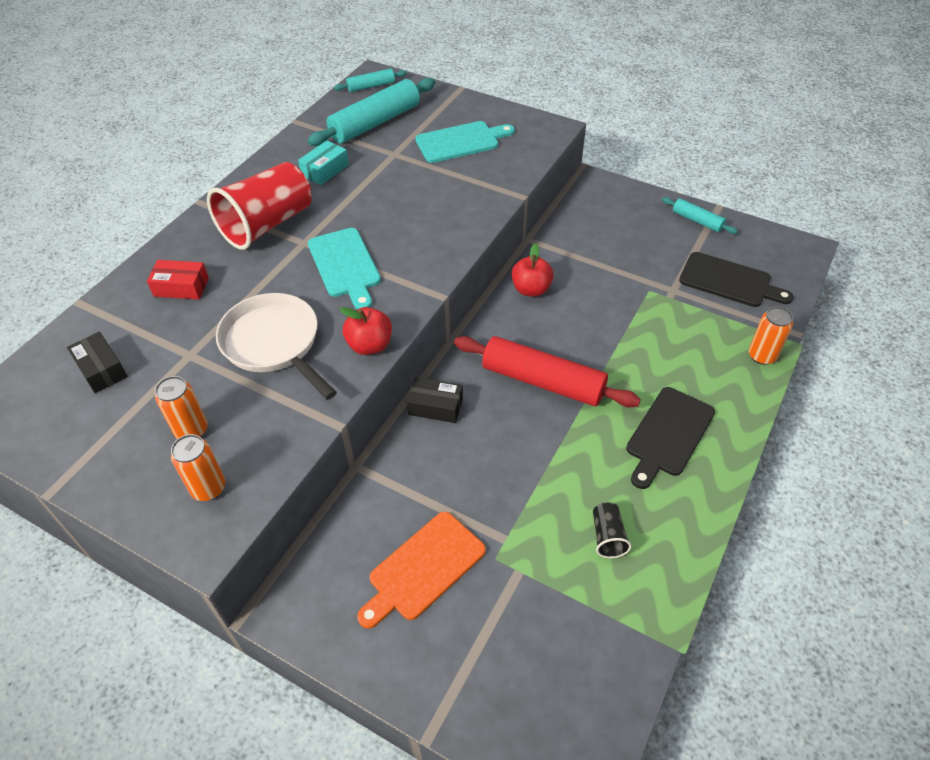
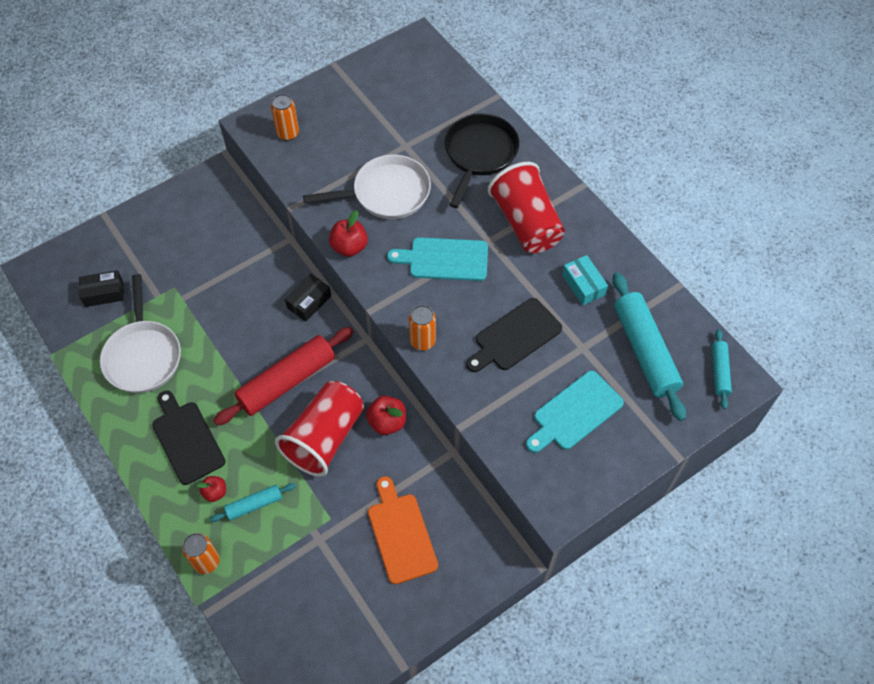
camera: 115 degrees right, 10 degrees up
(101, 369) = (420, 99): black box -> black box (104, 293)
(181, 287) = (479, 154): red box -> black pan
(191, 430) = (337, 134): orange can -> orange can (422, 341)
(423, 568) = (194, 248): orange cutting board -> orange cutting board (401, 534)
(460, 142) = (575, 413): turquoise cutting board -> turquoise cutting board turned 45 degrees clockwise
(579, 326) = (325, 437): none -> red cup
(607, 536) = (143, 355): black cup -> white pan
(697, 220) = (394, 627): turquoise rolling pin -> turquoise rolling pin (254, 505)
(698, 382) = (215, 492): none -> red apple
(729, 281) = (300, 598): black cutting board -> black cutting board (515, 336)

